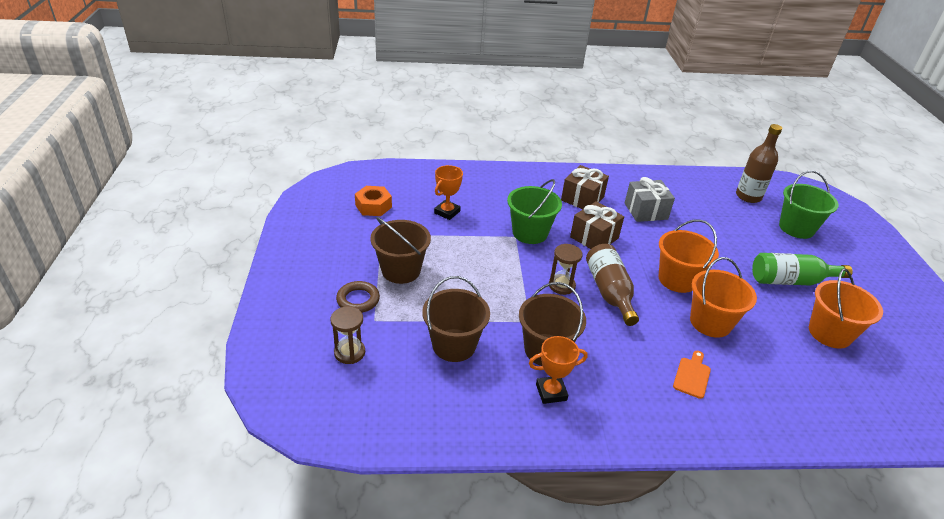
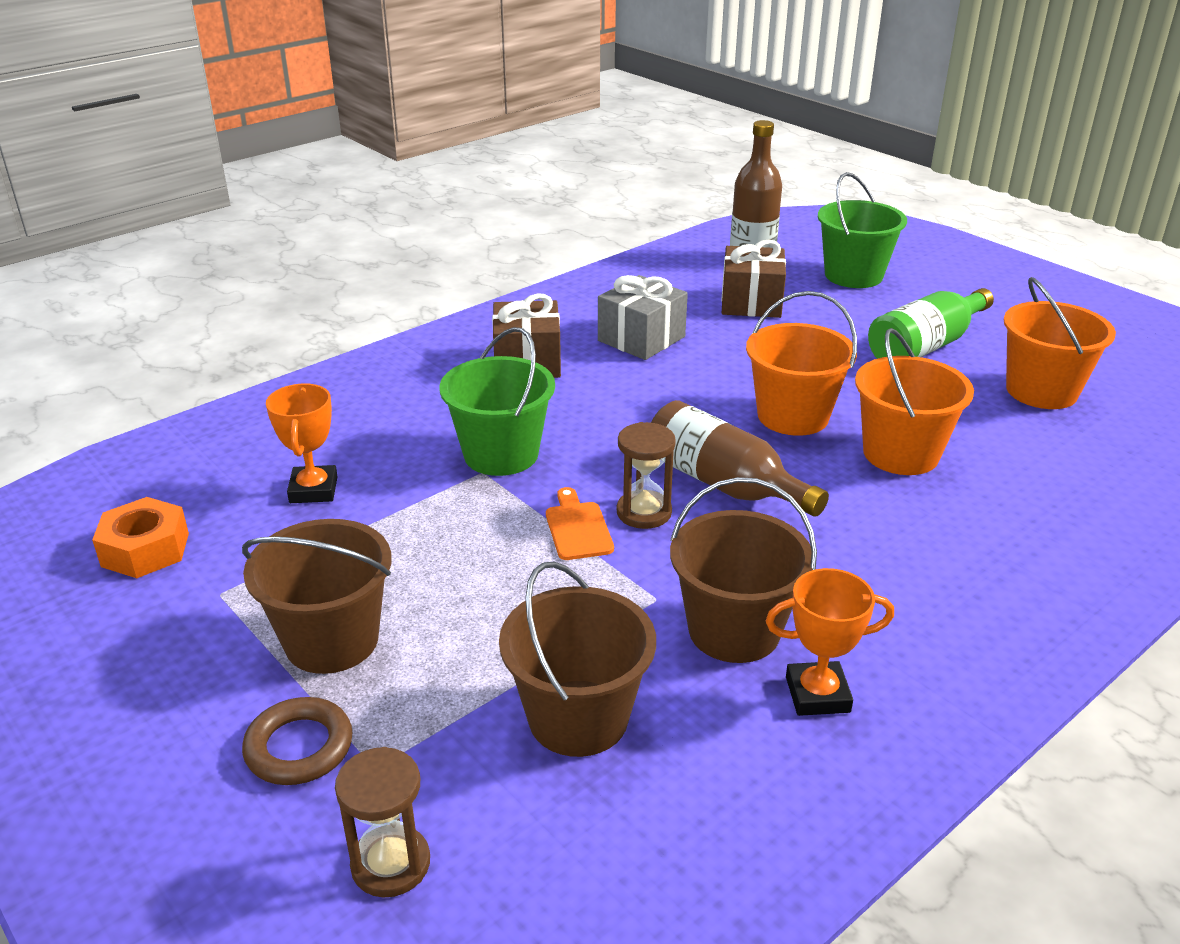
camera: 35 degrees left, 5 degrees down
(551, 392) = (817, 694): orange trophy -> orange trophy turned 45 degrees clockwise
(594, 237) = (610, 412): brown gift -> brown gift (751, 302)
(692, 375) = (965, 543): orange cutting board -> orange cutting board (577, 528)

